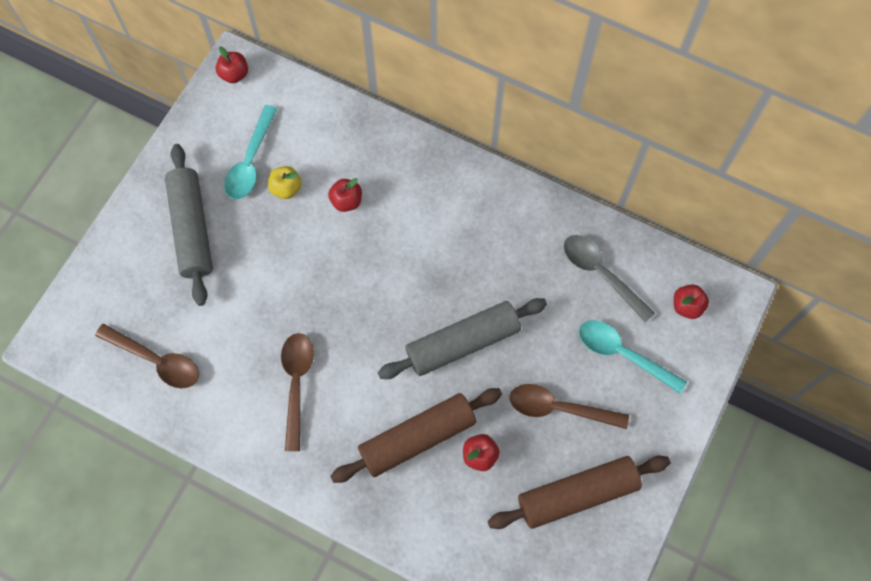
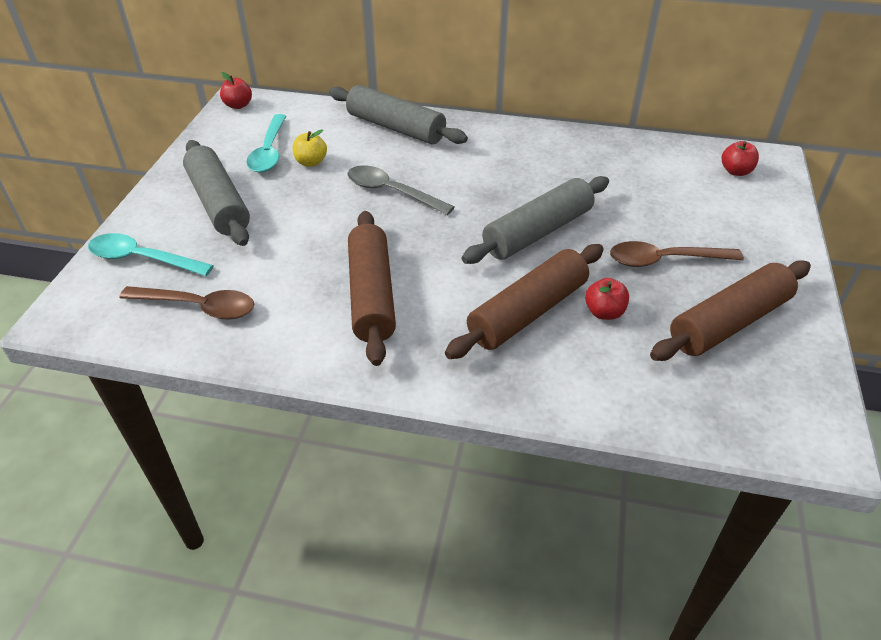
camera: 15 degrees left, 25 degrees down
(296, 384) = (371, 295): brown spoon -> brown rolling pin
(346, 201) = (375, 160): red apple -> none
(381, 152) = (396, 128): none -> grey rolling pin
(601, 274) = (643, 165): grey spoon -> grey spoon (391, 192)
(622, 354) = (700, 211): turquoise spoon -> turquoise spoon (142, 259)

